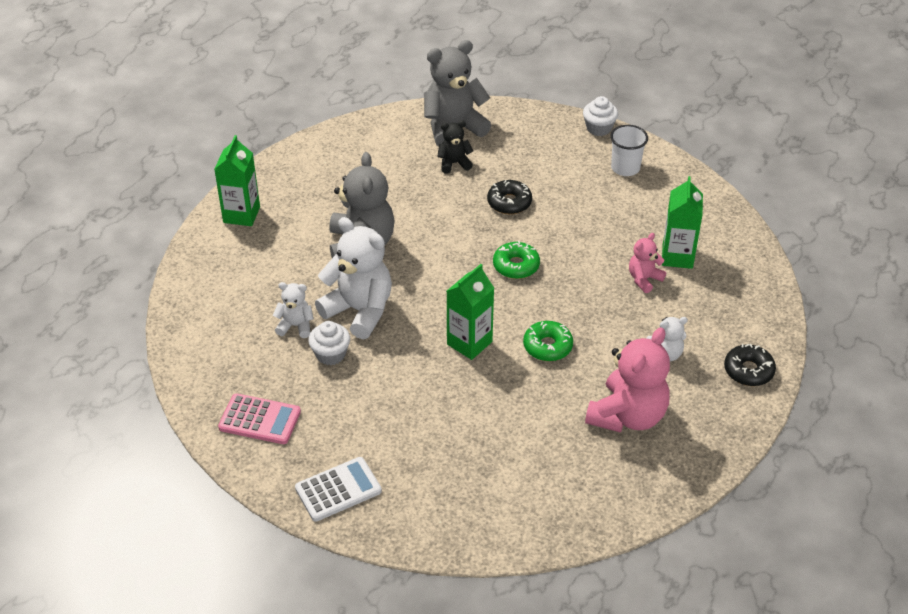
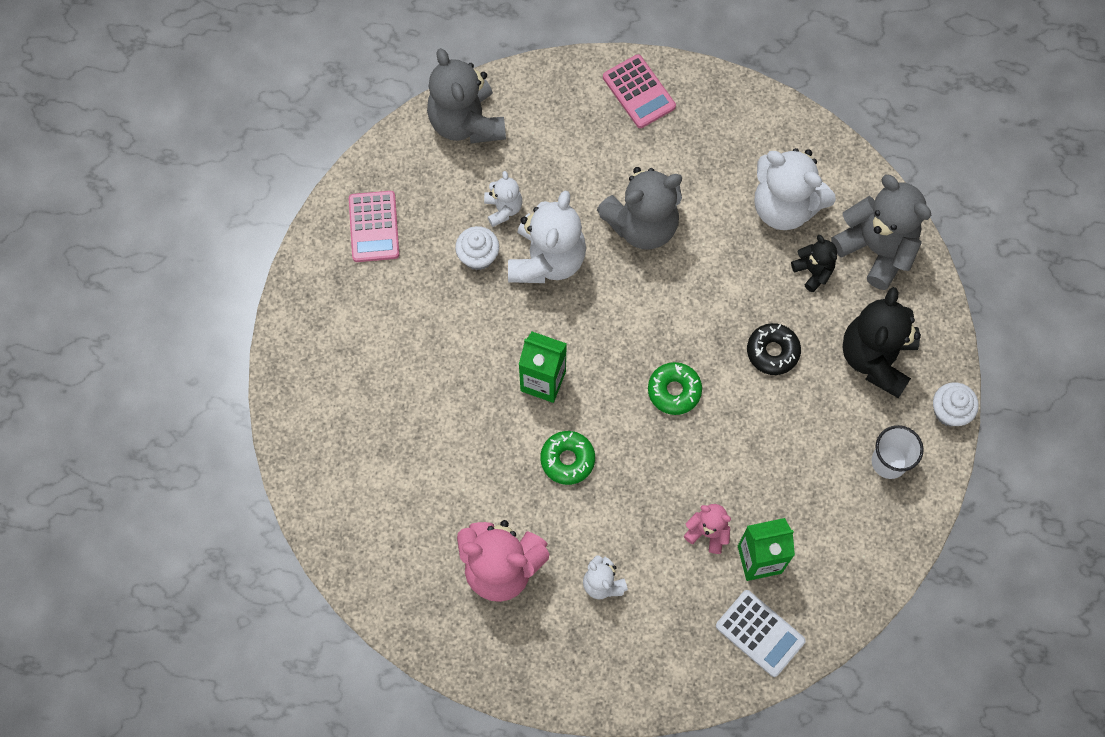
camera: 70 degrees right, 25 degrees up
(197, 328) = (466, 122): none -> grey teddy bear
(241, 214) = (639, 92): green carton -> pink calculator
(338, 490) = (317, 328): white calculator -> white calculator (760, 633)
(392, 163) = (784, 206): none -> white teddy bear
(540, 151) = (876, 358): none -> black teddy bear
(748, 371) = (610, 677): black donut -> none

